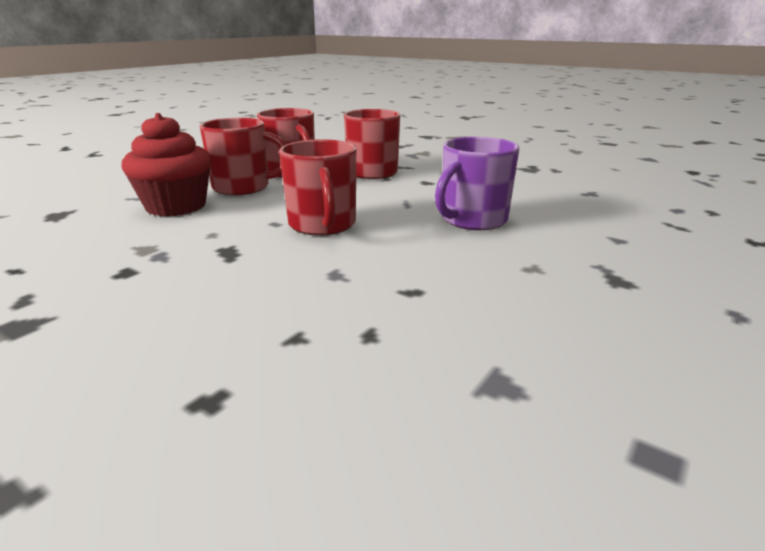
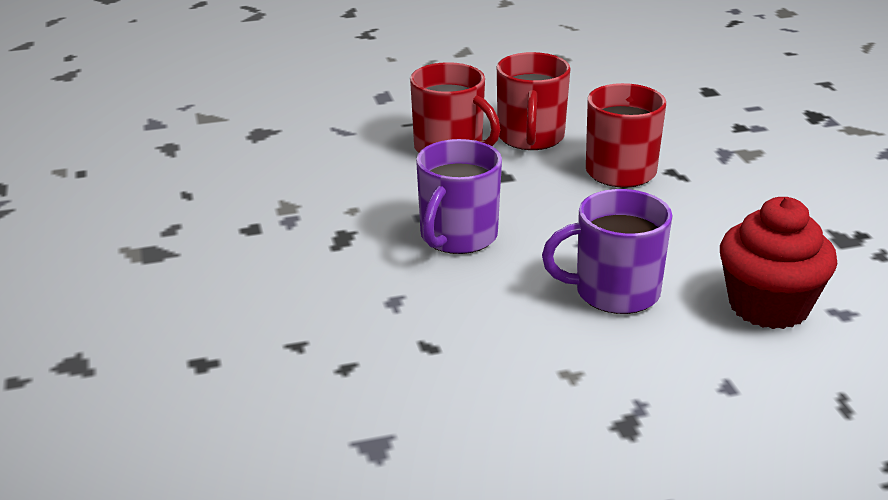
camera: 40 degrees right, 5 degrees up
(176, 206) = (360, 157): red cupcake -> red cupcake (768, 306)
(322, 225) = (457, 237): red mug -> purple mug

